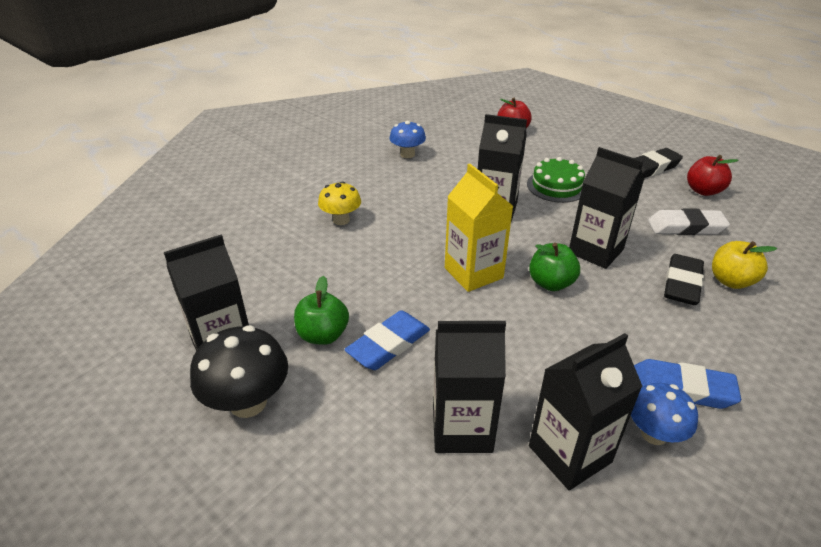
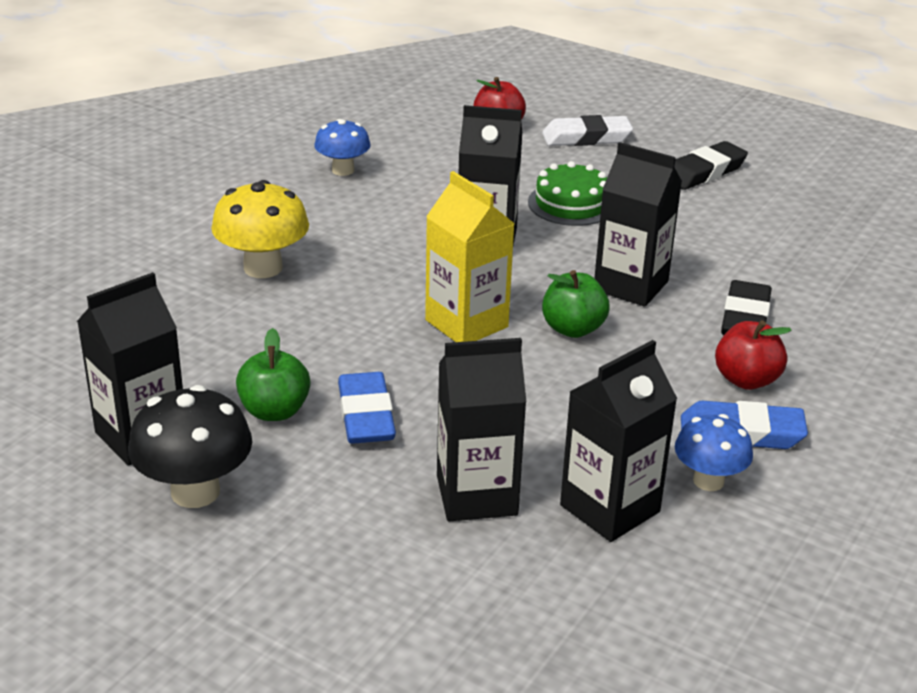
camera: 10 degrees left, 5 degrees down
(341, 220) = (263, 268): yellow mushroom -> yellow mushroom, size x1.52
(388, 345) = (366, 415): blue eraser -> blue eraser turned 45 degrees counterclockwise
(686, 227) = (752, 248): white eraser -> white eraser (586, 138)
(703, 191) = (777, 199): red apple -> red apple (746, 380)
(731, 281) = (808, 310): yellow apple -> none

